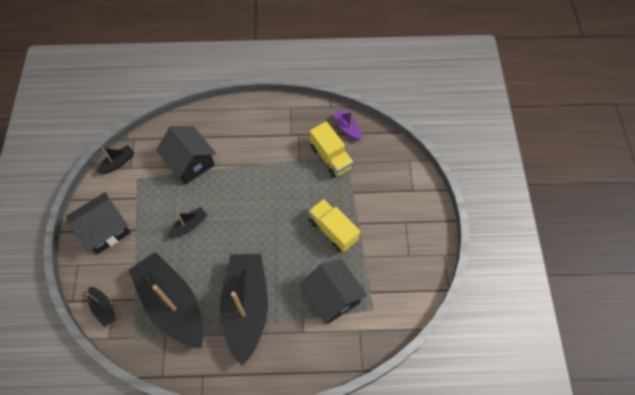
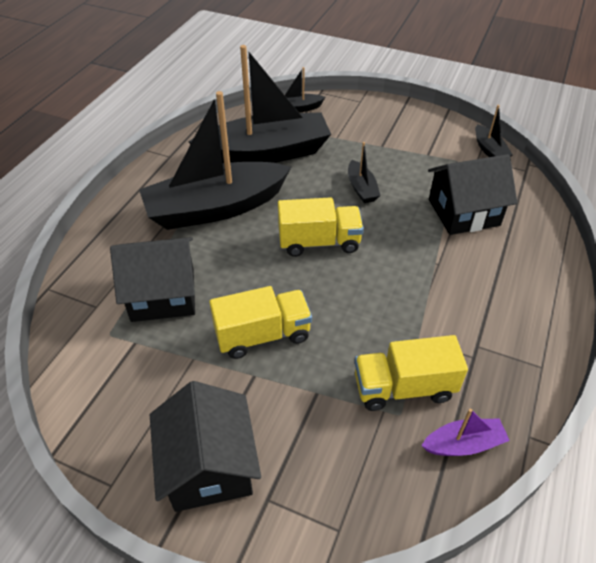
camera: 115 degrees right, 15 degrees down
(105, 230) = (393, 125): black house -> black house (209, 466)
(246, 308) = (216, 208): black boat -> black boat turned 135 degrees clockwise
(251, 231) = (319, 242): none -> yellow truck

